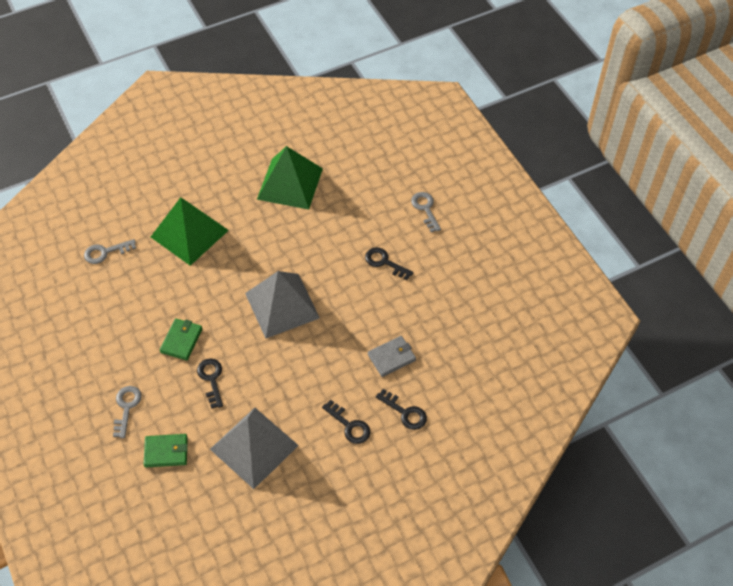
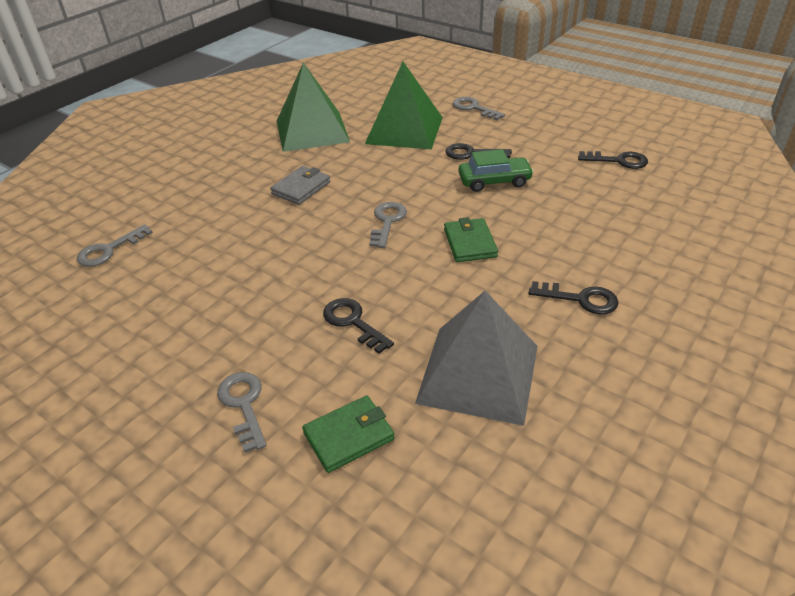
camera: 25 degrees left, 15 degrees down
(181, 340) = (279, 298): green wallet -> green wallet (470, 243)
(189, 233) = (218, 200): green pyramid -> green pyramid (404, 130)
(282, 305) = (387, 221): grey pyramid -> grey key
(378, 299) = (494, 181): none -> green car
(391, 357) = (561, 221): grey wallet -> grey wallet (301, 188)
(405, 412) = (631, 261): black key -> black key (618, 161)

